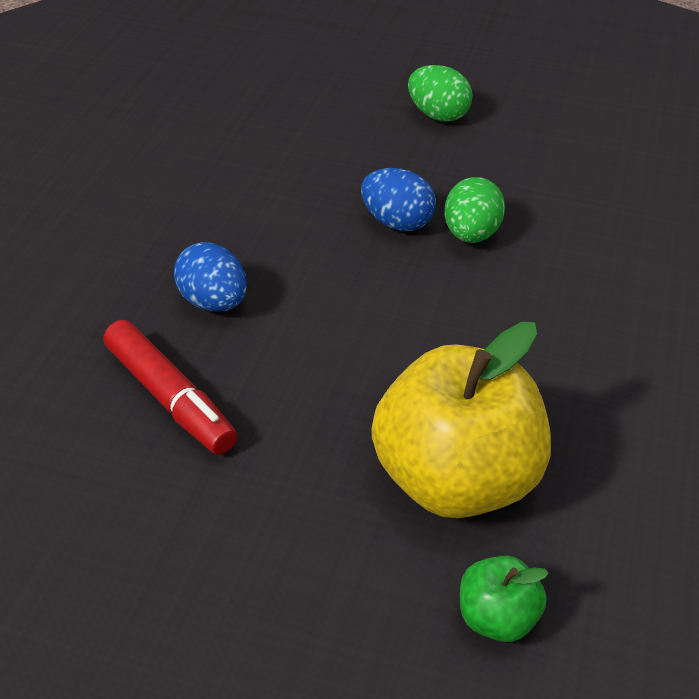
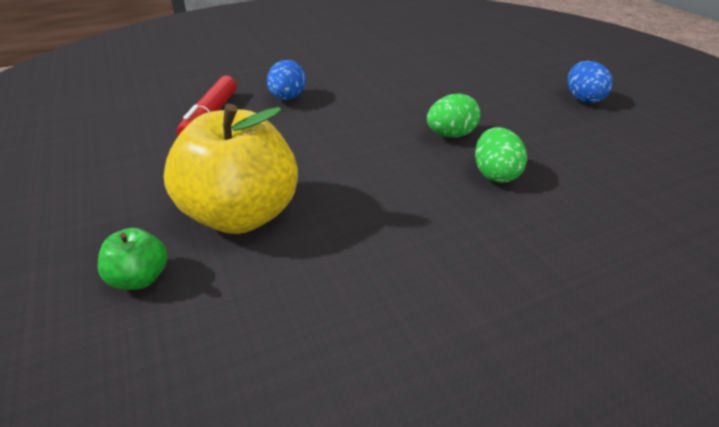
camera: 50 degrees right, 5 degrees down
(396, 222) = (421, 112): blue egg -> blue egg (583, 99)
(437, 115) = (528, 86): green egg -> green egg (495, 174)

